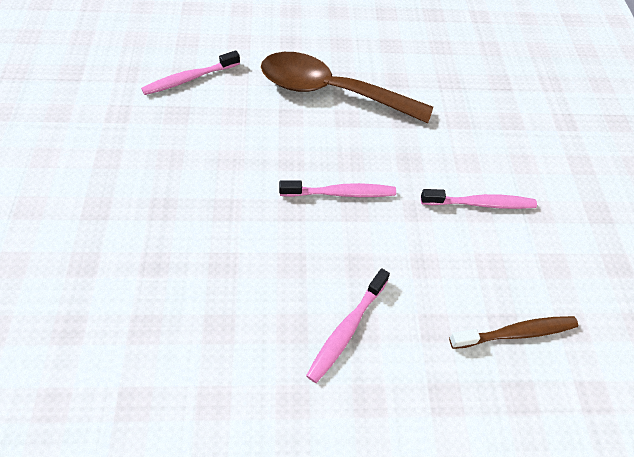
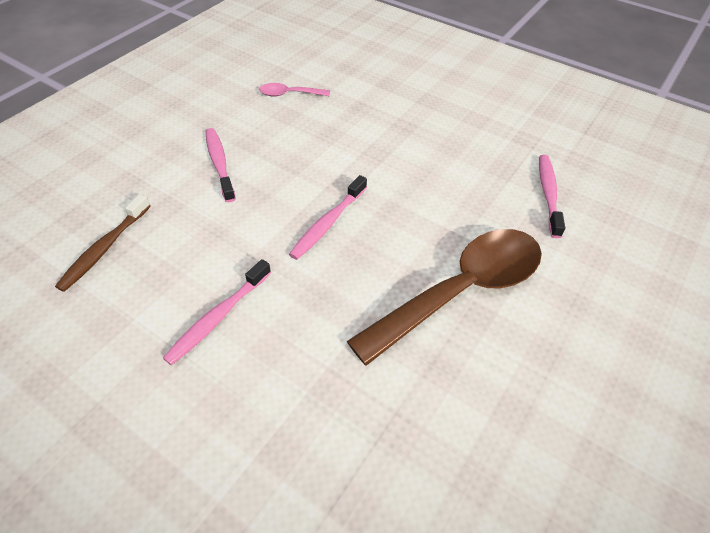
camera: 130 degrees right, 5 degrees down
(176, 353) = (289, 94): none -> pink spoon

